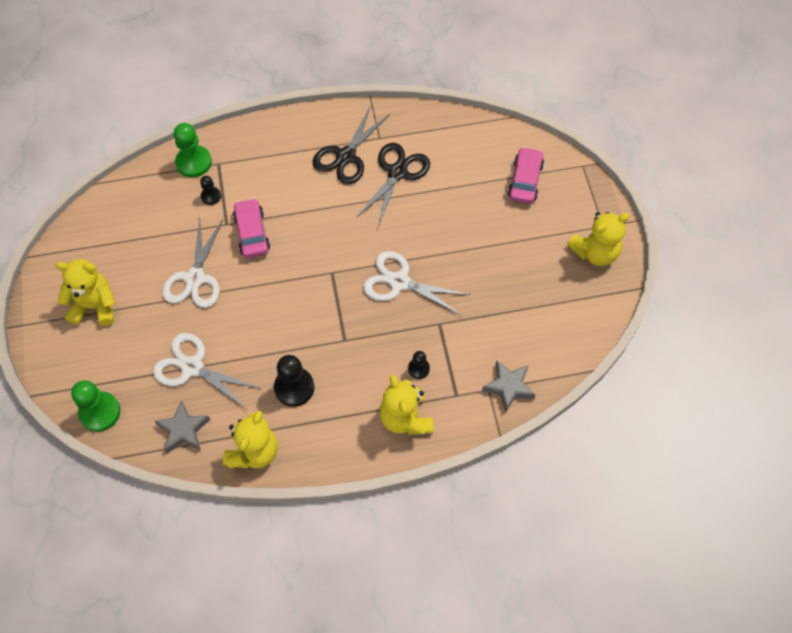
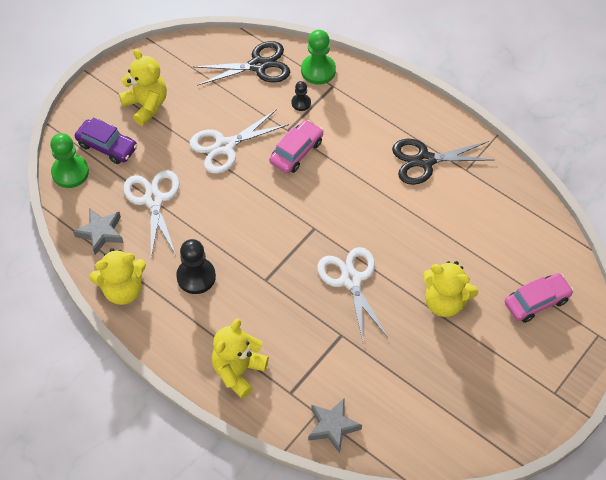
camera: 50 degrees right, 5 degrees down
(104, 365) = (107, 146): none -> purple car
(397, 173) = (447, 206): black scissors -> black scissors (258, 65)
(418, 368) = (289, 349): black pawn -> none
(595, 252) = (522, 405): yellow teddy bear -> yellow teddy bear (445, 302)

